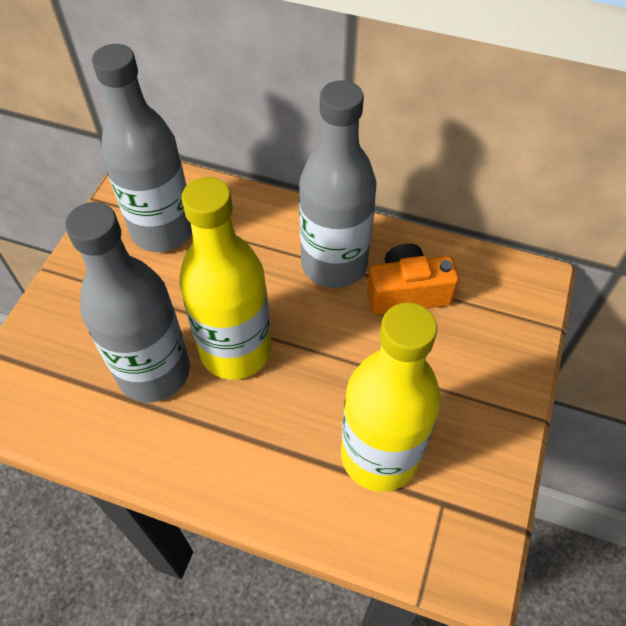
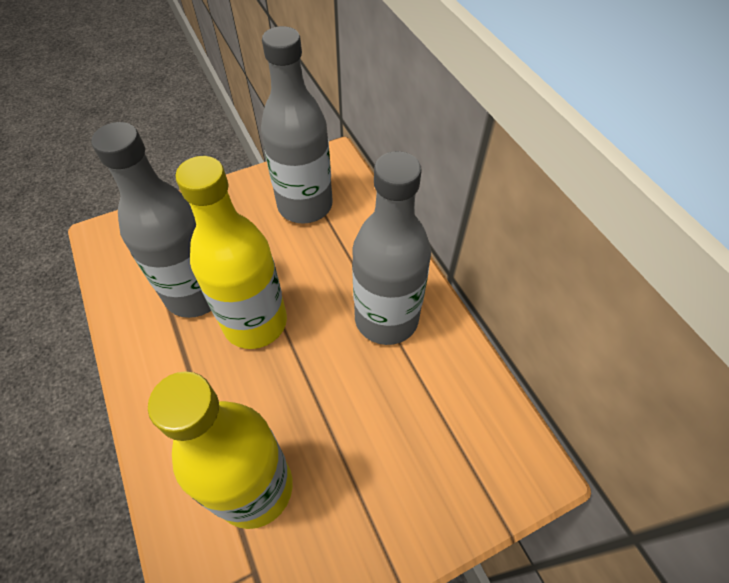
camera: 45 degrees right, 0 degrees up
(407, 293) = (415, 386): orange camera -> none

